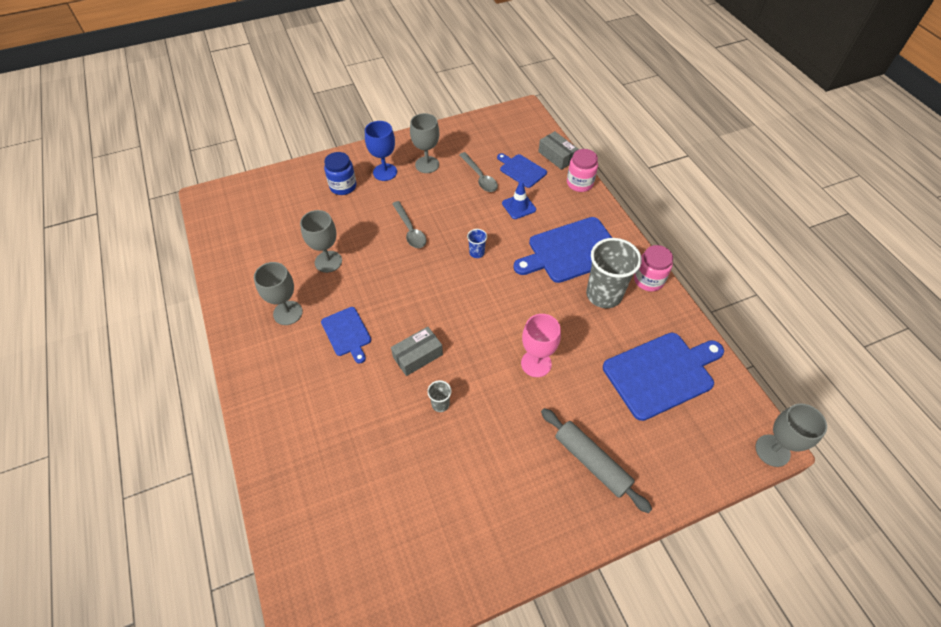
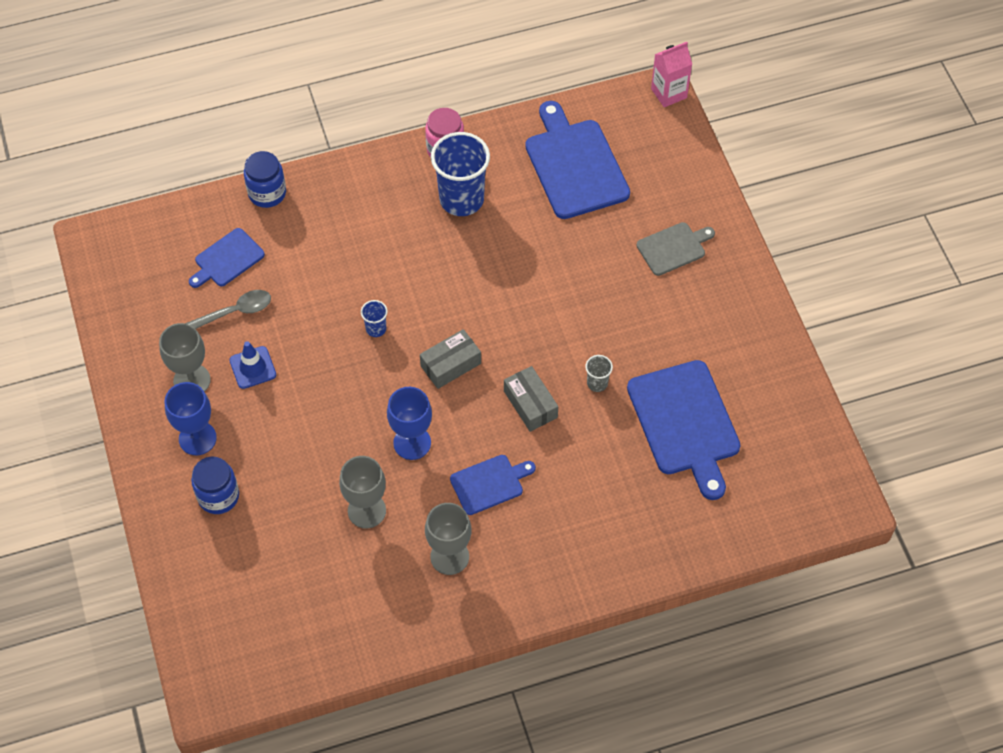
camera: 85 degrees left, 5 degrees up
(382, 282) = (412, 443): none -> blue goblet
(410, 230) = (323, 407): grey spoon -> none
(518, 206) = (299, 271): blue traffic cone -> blue traffic cone (253, 367)
(536, 363) = (552, 282): pink goblet -> none
(557, 156) = (206, 212): grey box -> grey box (450, 364)
(571, 251) = (388, 222): blue cutting board -> blue cutting board (685, 423)
(579, 183) = (267, 193): pink jar -> blue jar
(591, 462) = (673, 248): grey rolling pin -> grey cutting board
(604, 294) = (461, 199): grey cup -> blue cup
(772, 450) = (669, 93): grey goblet -> pink carton

